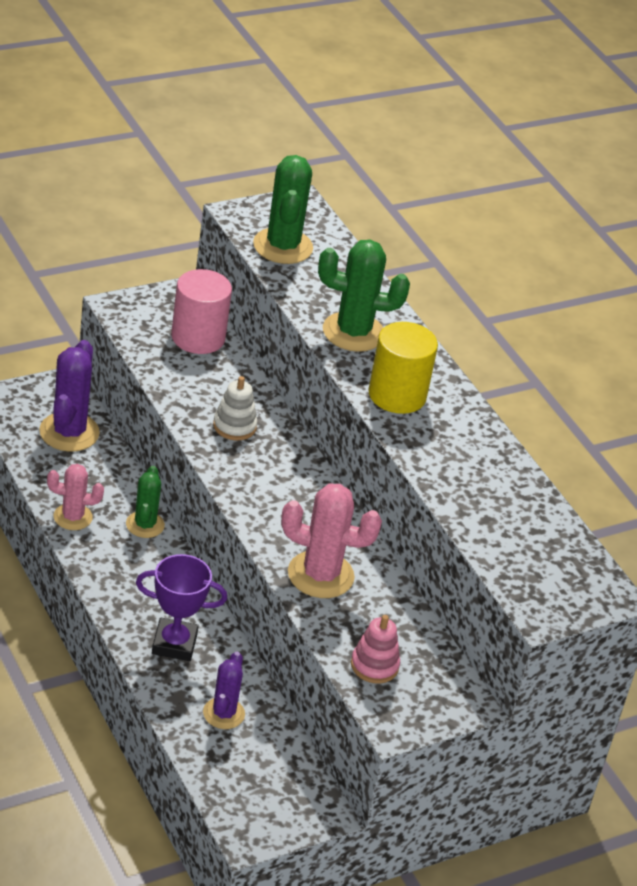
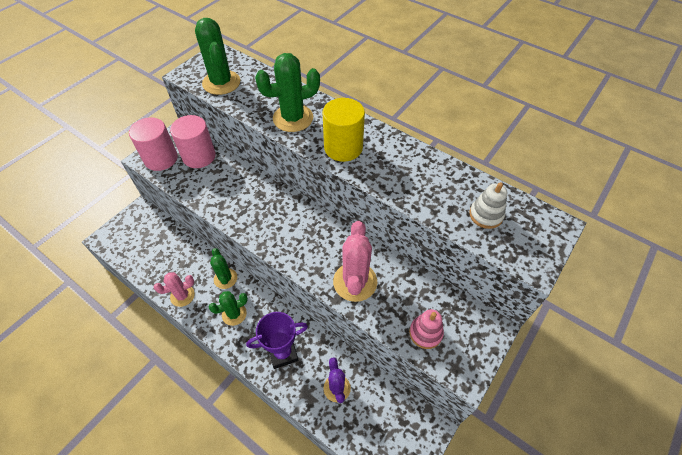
camera: 20 degrees left, 15 degrees up
(69, 432) = (155, 240): purple cactus -> none
(133, 571) = (234, 314): none -> green cactus
(141, 317) = (161, 159): none -> pink cylinder
(234, 426) = (249, 203): white stacking toy -> white stacking toy (486, 215)
(320, 575) = (355, 282): pink cactus -> pink cactus turned 75 degrees counterclockwise

